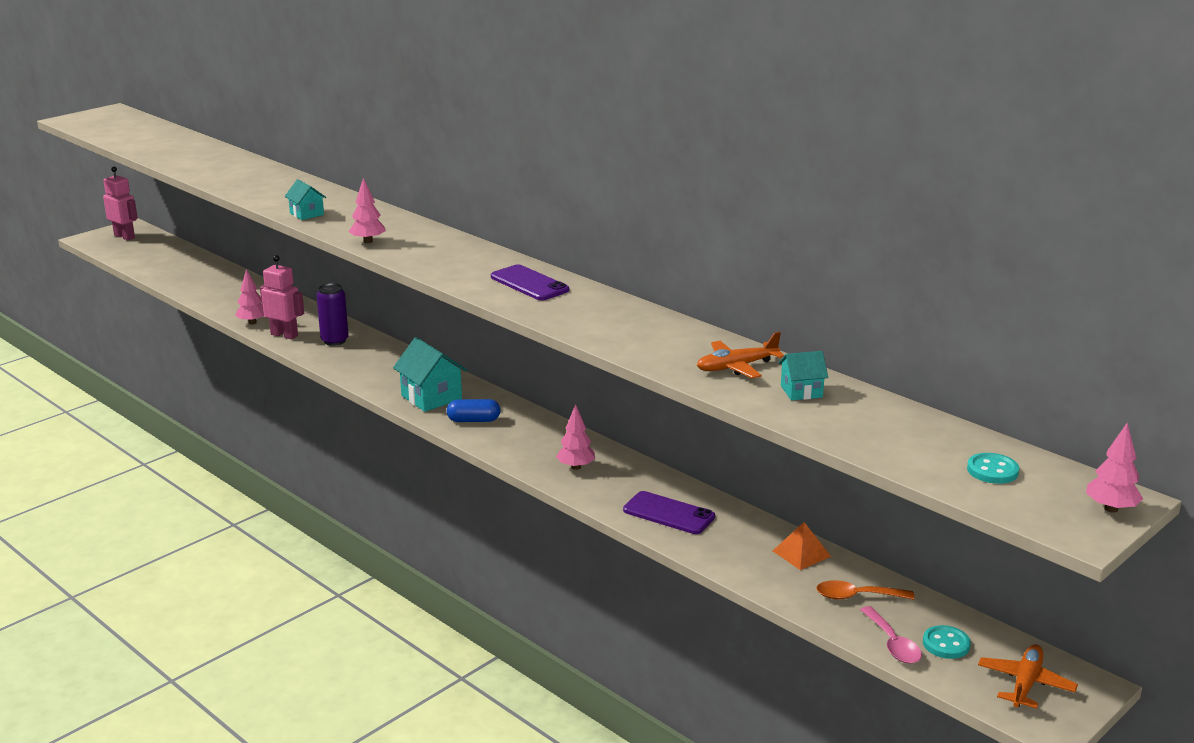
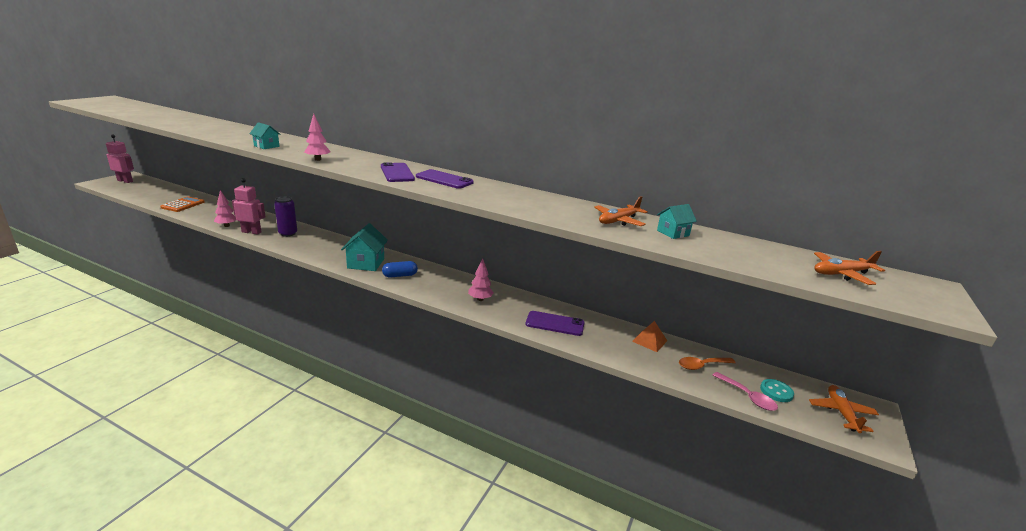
camera: 20 degrees left, 0 degrees up
(198, 283) = (183, 205): none -> orange calculator
(431, 397) = (366, 263): turquoise house -> turquoise house turned 60 degrees clockwise
(467, 269) = (397, 173): none -> purple phone
(992, 470) = (841, 274): turquoise button -> orange plane
(1111, 509) = (937, 292): pink tree -> none

